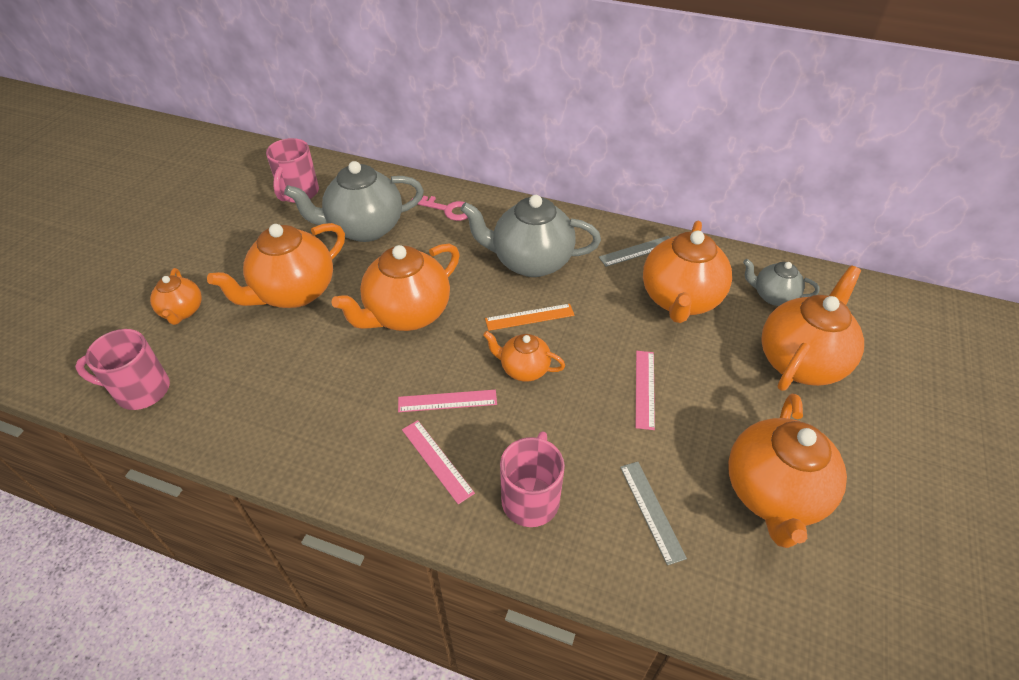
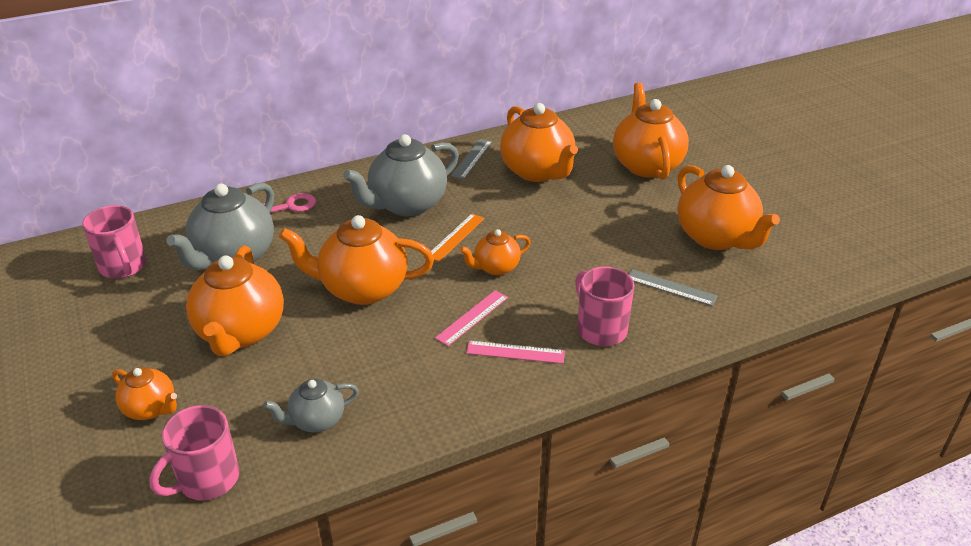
camera: 45 degrees left, 10 degrees down
(407, 314) = (362, 289): orange teapot -> orange teapot turned 90 degrees clockwise
(645, 389) = (584, 231): pink ruler -> none
(773, 296) = (588, 139): grey teapot -> grey teapot (316, 421)

